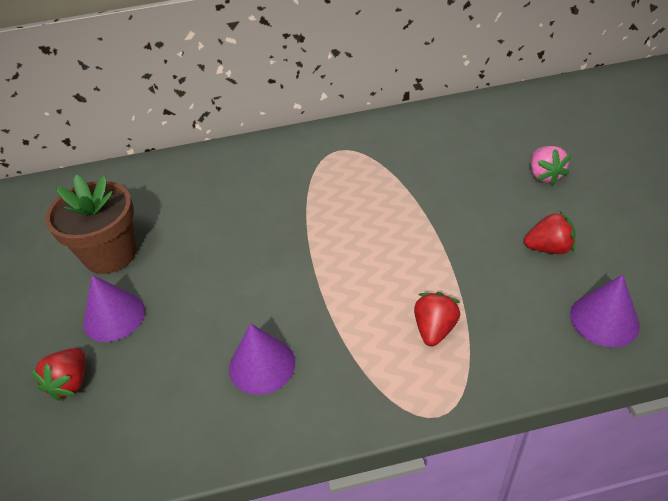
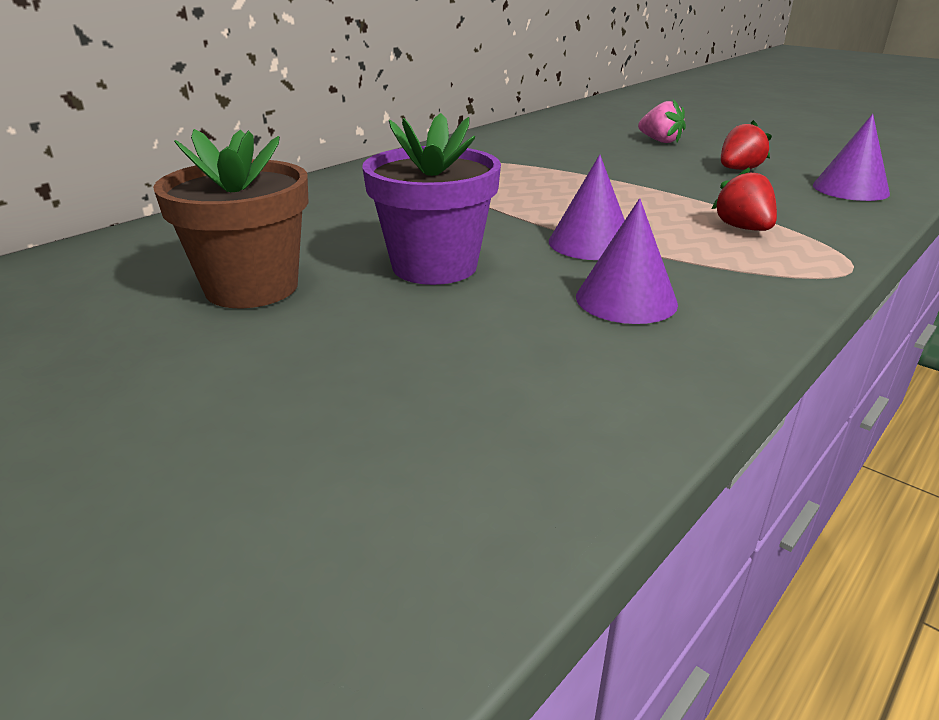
camera: 40 degrees left, 15 degrees down
(70, 382) = (383, 406): red strawberry -> none
(114, 316) = (351, 330): purple cone -> purple cone (591, 243)
(206, 277) = (434, 266): none -> purple flower pot

